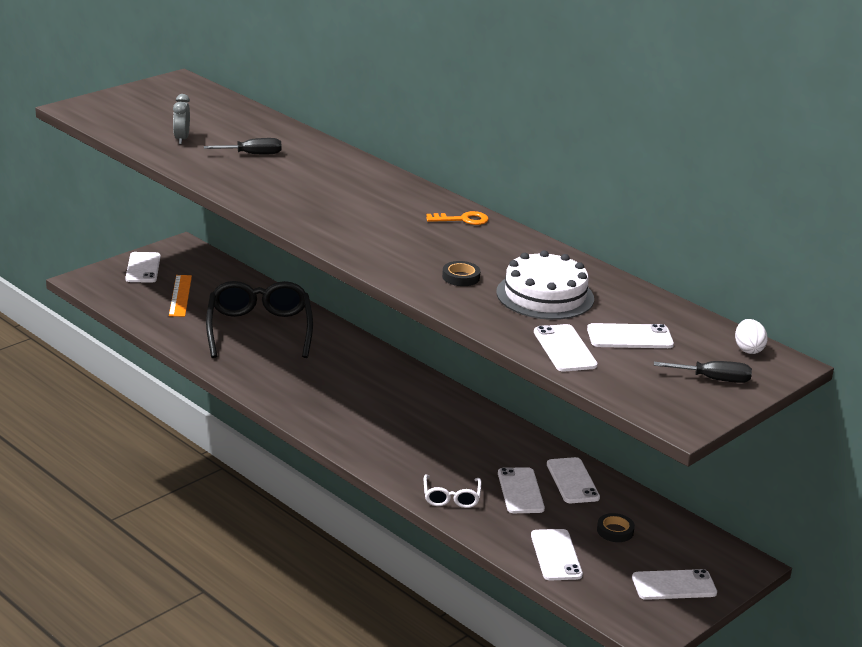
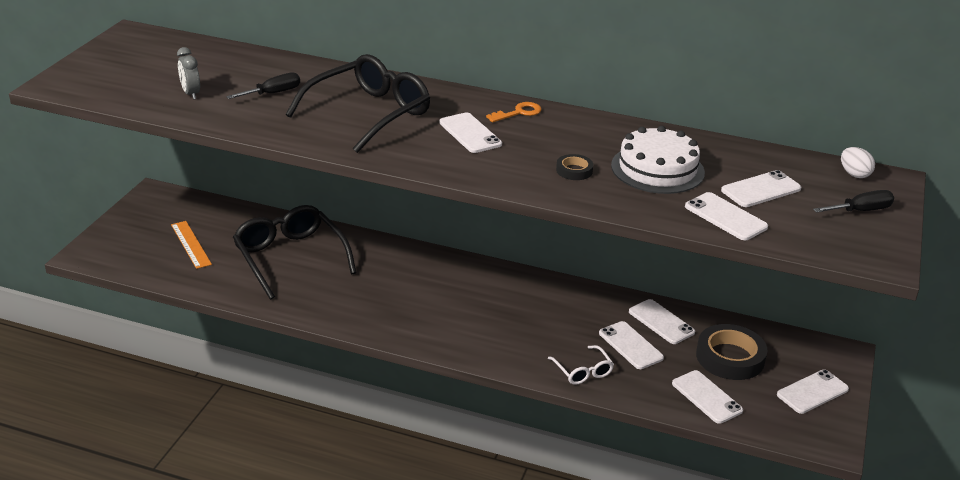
camera: 25 degrees left, 5 degrees up
(143, 268) = (133, 226): white phone -> white phone (470, 133)
(321, 189) = (369, 113): none -> black glasses
(615, 531) = (730, 357): black tape -> black tape, size x2.05

